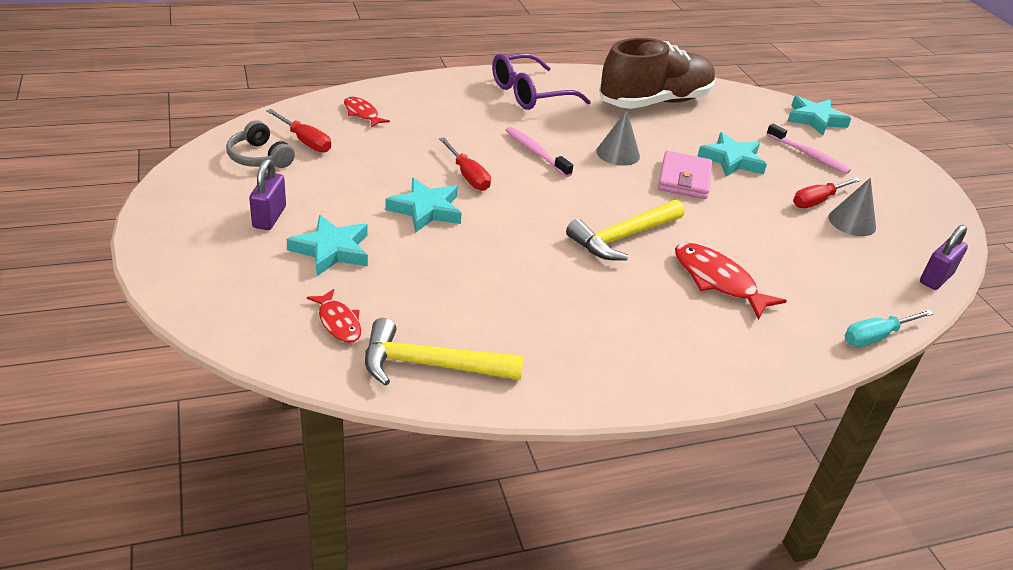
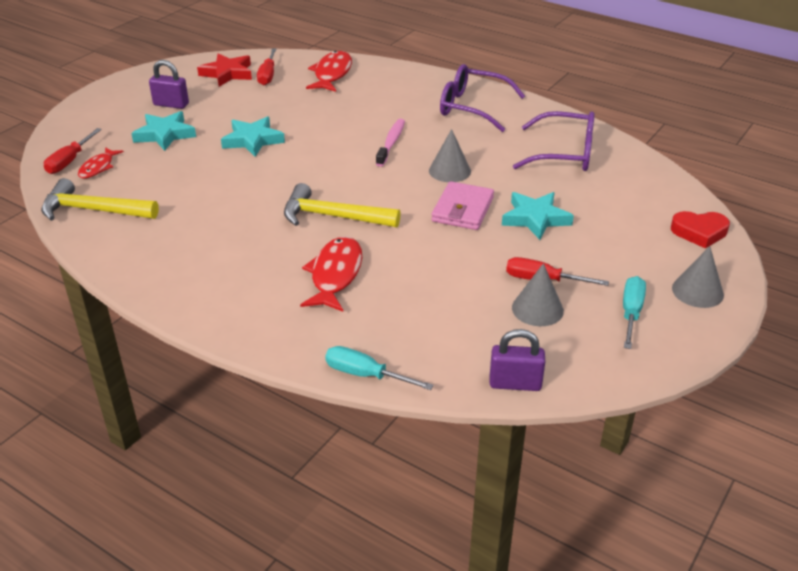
camera: 55 degrees right, 0 degrees up
(259, 157) = (227, 73): grey headphones -> red star
(269, 217) = (171, 104): purple padlock -> purple padlock turned 45 degrees clockwise
(362, 113) = (332, 74): red fish -> red fish, size x1.66
(430, 365) = (93, 210): yellow hammer -> yellow hammer turned 45 degrees counterclockwise
(467, 176) = (317, 135): red screwdriver -> red screwdriver (70, 161)
(655, 102) = (565, 154): brown shoe -> purple glasses
(684, 179) = (463, 209): pink wallet -> pink wallet turned 45 degrees counterclockwise
(808, 155) = (620, 251): pink toothbrush -> none
(815, 119) = (699, 232): turquoise star -> red heart
(883, 158) = (697, 291): none -> grey cone
(888, 193) = (631, 313): none -> turquoise screwdriver

